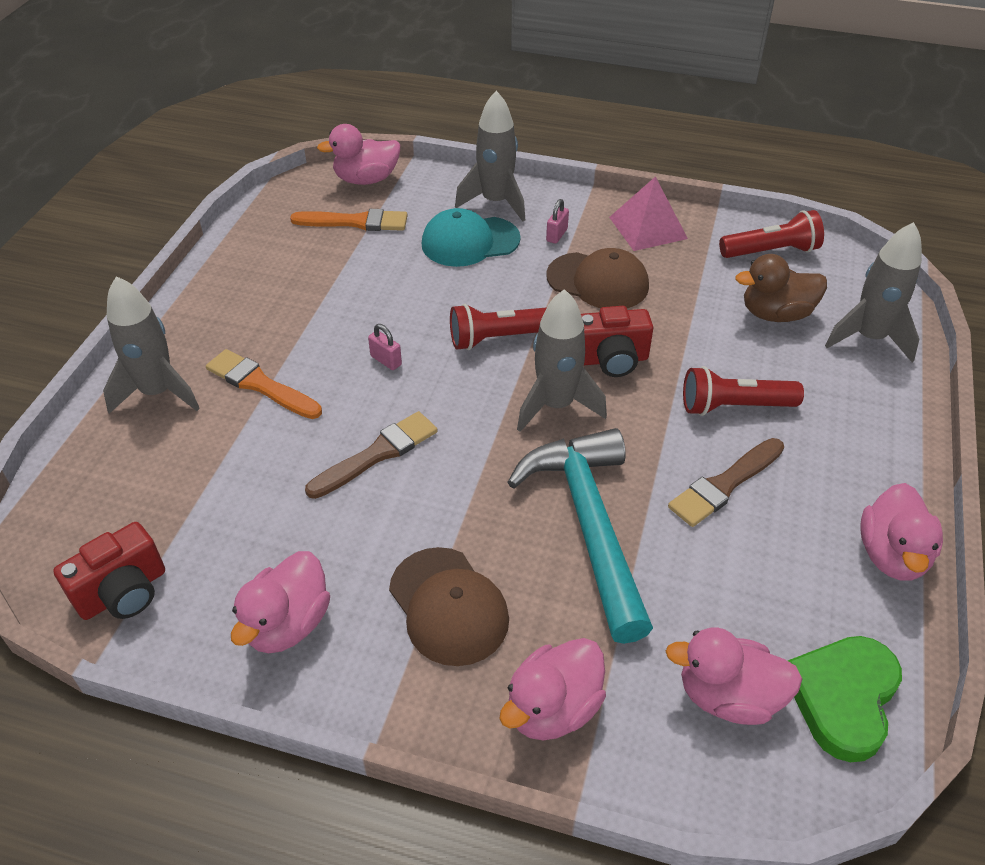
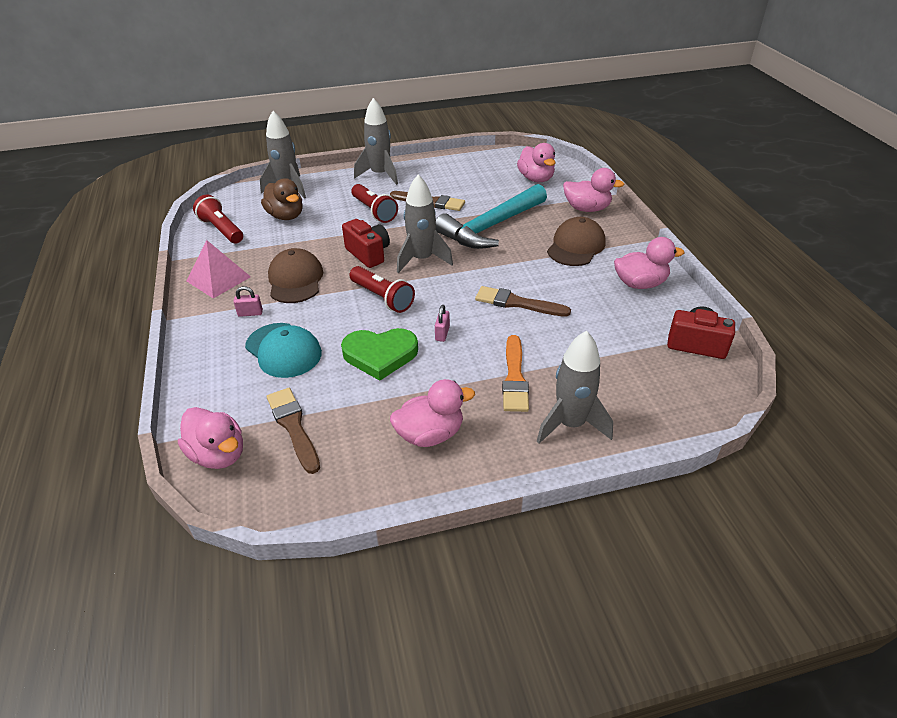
camera: 120 degrees left, 5 degrees down
(355, 222) = (293, 426): orange brush -> brown brush
(495, 202) = (219, 358): grey rocket -> grey rocket (380, 175)
(843, 697) = (509, 160): green heart -> green heart (380, 355)
(892, 555) = (431, 162): pink duck -> pink duck (430, 434)

